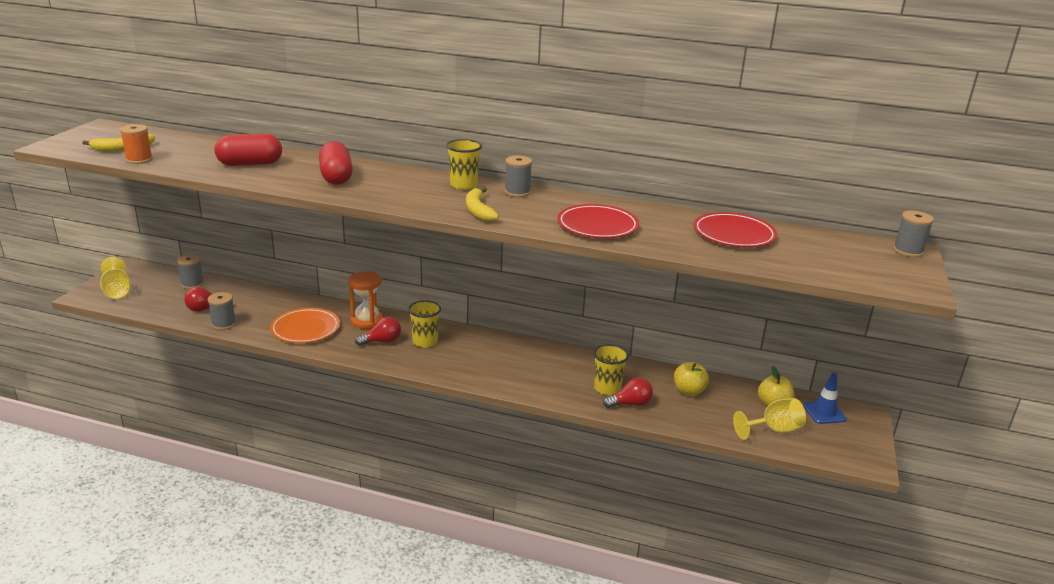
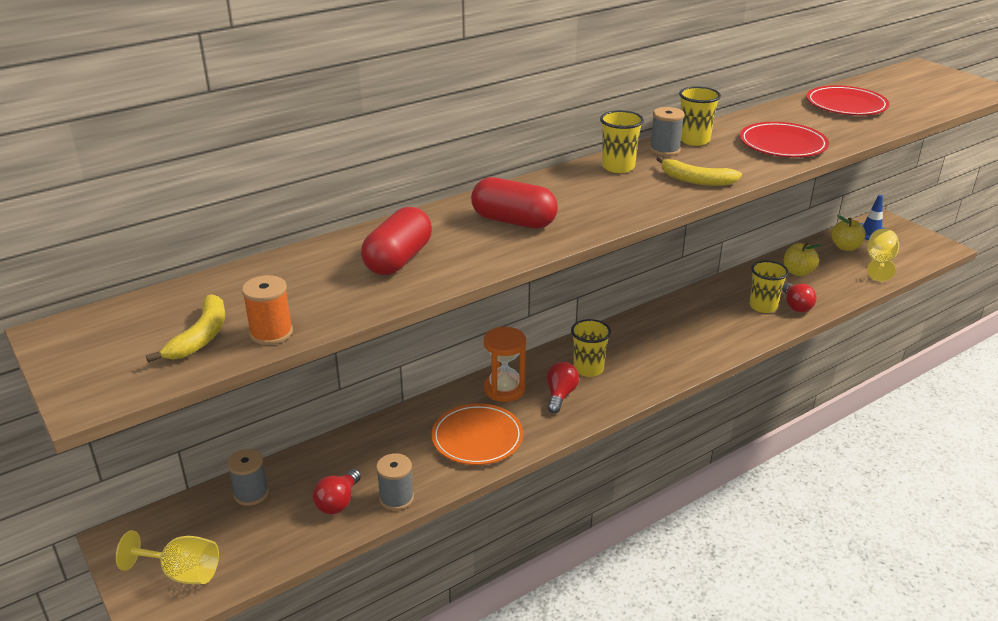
camera: 50 degrees left, 5 degrees up
(552, 197) = (694, 140): none -> yellow cup
(630, 404) = (796, 306): red light bulb -> red light bulb turned 150 degrees clockwise
(908, 251) = (923, 68): grey spool -> none

